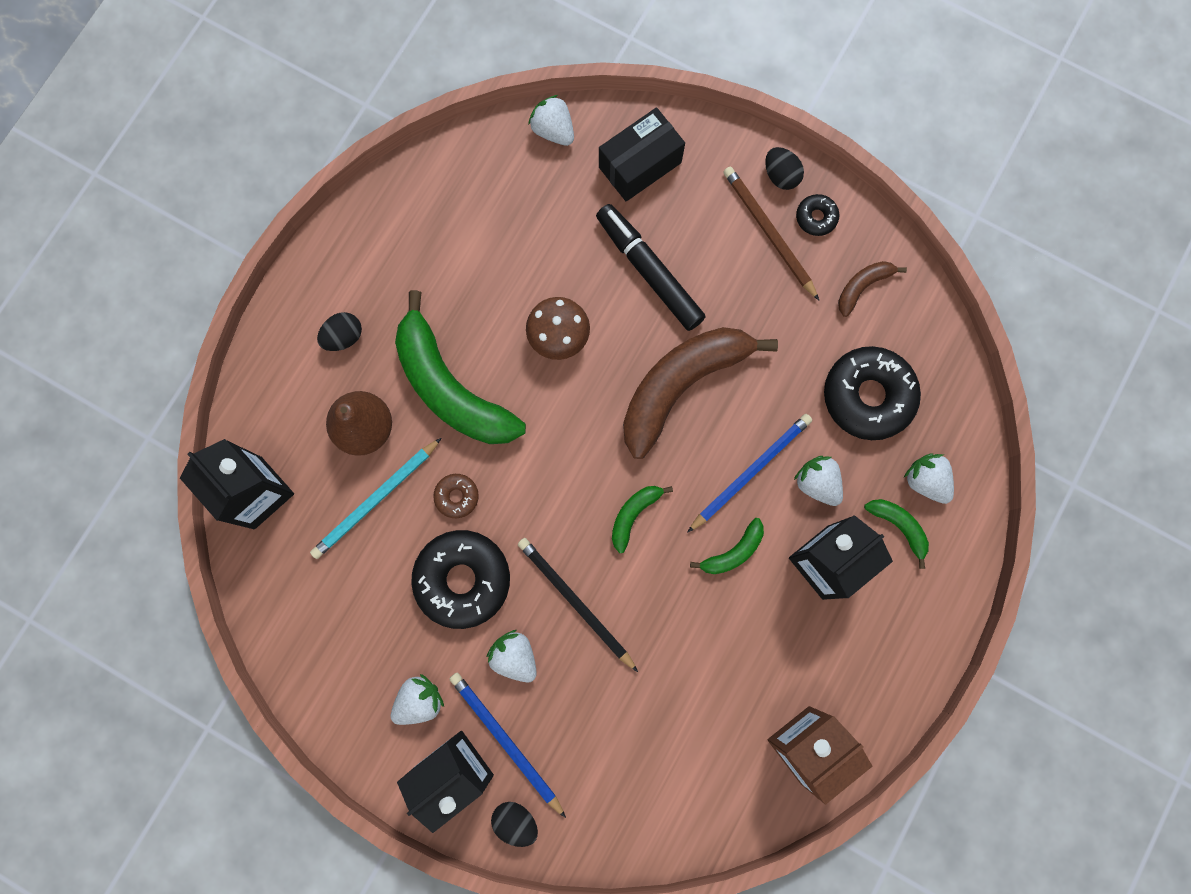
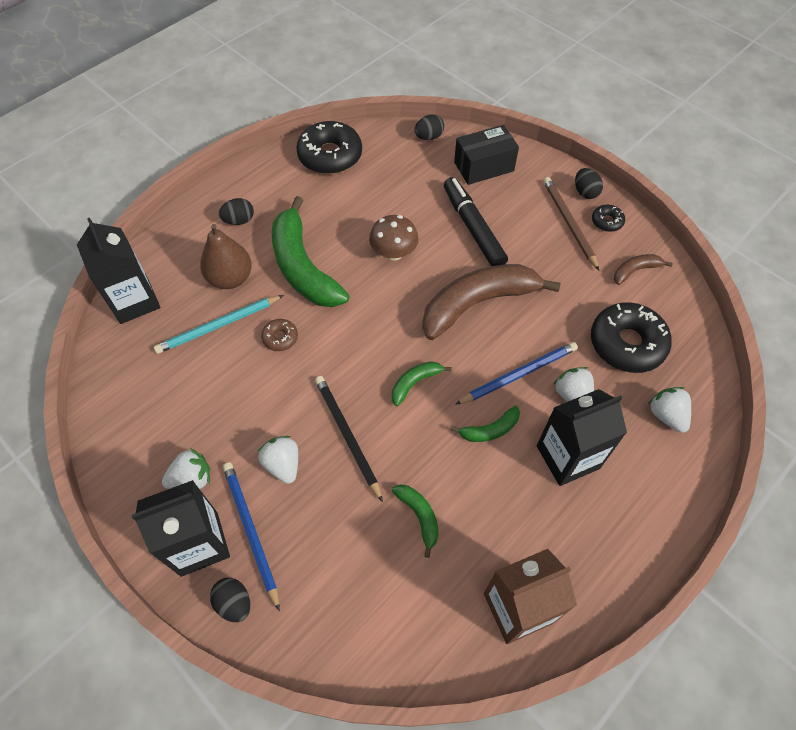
camera: 15 degrees right, 20 degrees down
(463, 579) = (262, 396): black donut -> black donut (330, 156)
(553, 130) = (429, 137): white strawberry -> black egg
(899, 526) = (637, 445): green banana -> green banana (419, 516)

